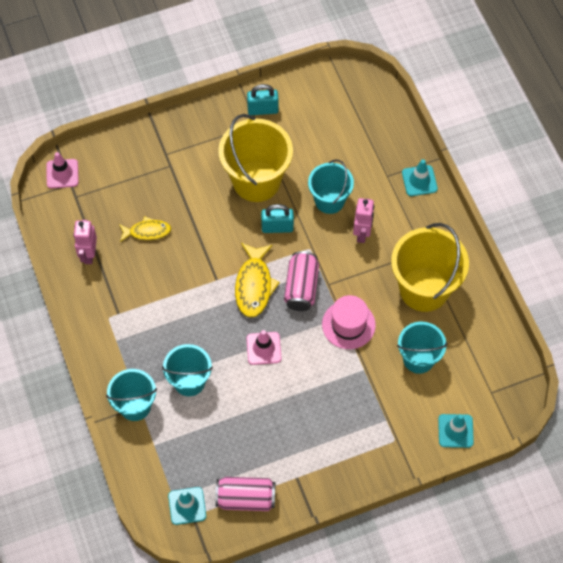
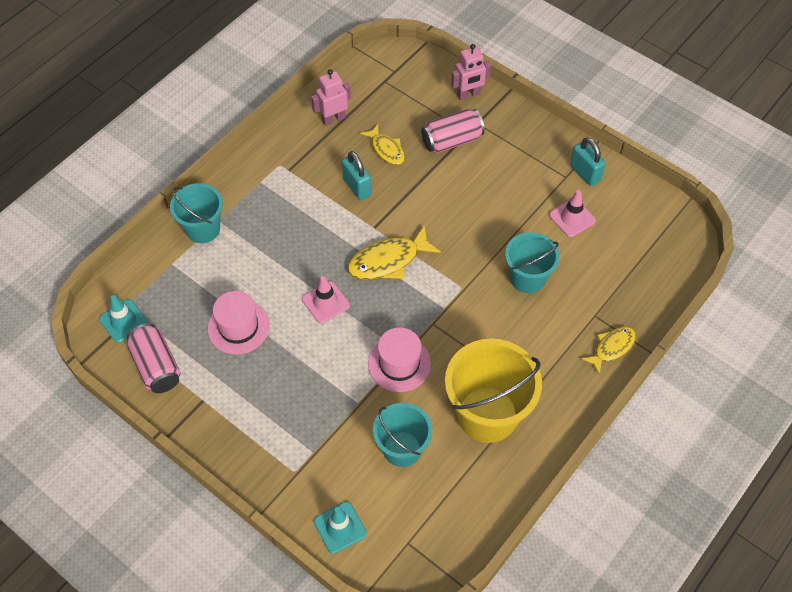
camera: 60 degrees right, 5 degrees down
(62, 174) = (400, 60): pink traffic cone -> pink traffic cone (572, 218)
(189, 381) = (253, 259): turquoise bucket -> none
(247, 422) = (238, 327): none -> pink hat
(256, 181) = (503, 206): yellow bucket -> none
(277, 227) = (465, 248): turquoise padlock -> turquoise padlock (357, 187)
(301, 287) = (413, 301): pink can -> pink can (451, 140)
(362, 233) = (511, 325): pink robot -> pink robot (468, 94)
(419, 181) = (612, 348): turquoise traffic cone -> yellow fish

